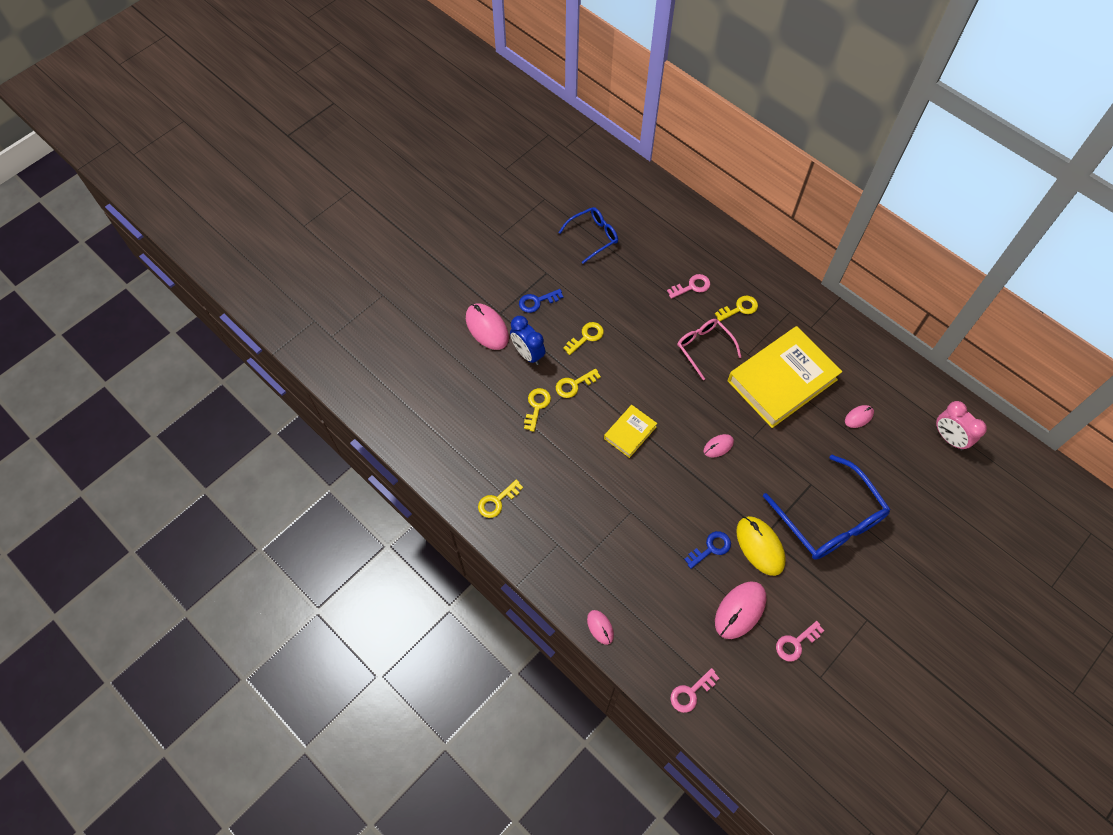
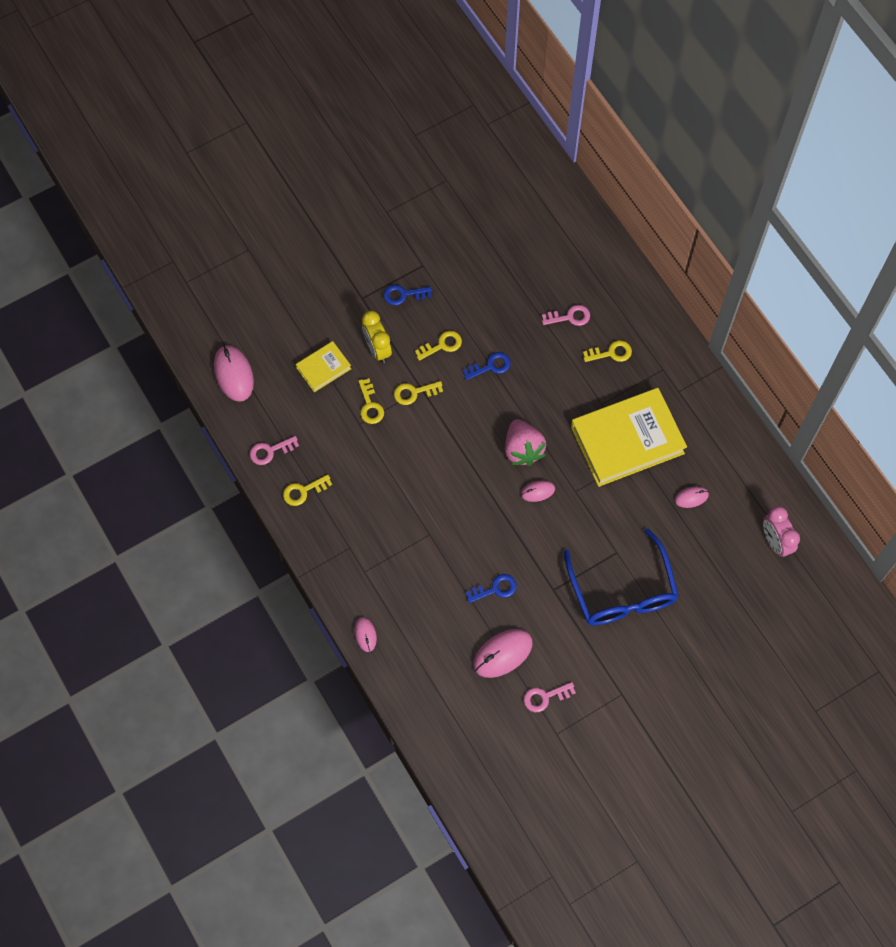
camera: 15 degrees right, 5 degrees up
(487, 328) = (344, 311): pink mouse -> pink mouse (233, 374)
(528, 354) = (377, 349): blue clock -> yellow clock
(537, 406) = (370, 406): yellow key -> yellow key turned 135 degrees clockwise
(593, 236) = (484, 236): blue glasses -> none
(630, 432) = (454, 455): yellow book -> yellow book (323, 368)
(636, 345) = (490, 366): none -> blue key
(690, 693) = (430, 715): pink key -> pink key (270, 451)
(691, 411) = (523, 449): none -> pink strawberry
(704, 348) = (559, 386): pink glasses -> none
(760, 546) = (543, 599): yellow mouse -> none

